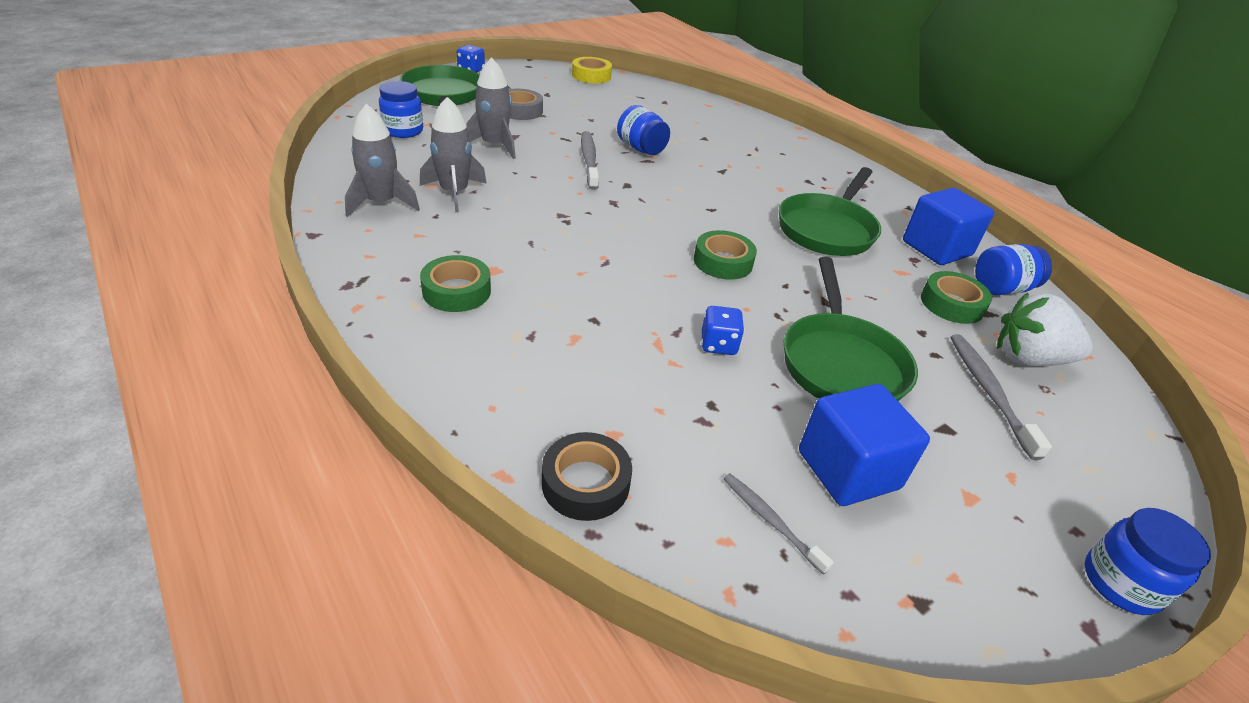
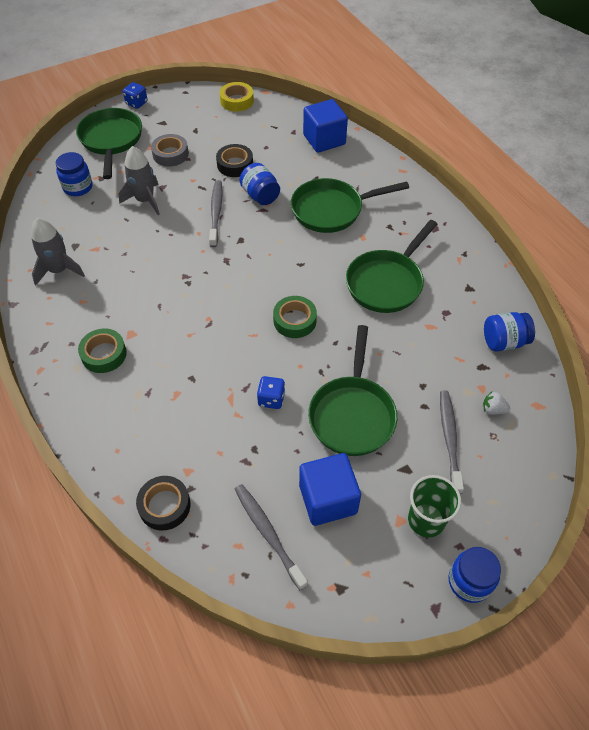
camera: 10 degrees right, 15 degrees up
(454, 193) = (110, 256): grey rocket -> none
(602, 123) = (235, 165): none -> black tape
(733, 164) = (332, 210): none -> green pan
(770, 521) = (268, 533): grey toothbrush -> grey toothbrush, size x1.56
(936, 248) = (469, 300): blue cube -> blue cube (324, 140)
(951, 304) = (456, 358): green tape -> none
(1009, 495) = (426, 520): none -> green cup
(1028, 359) = (493, 409): white strawberry -> white strawberry, size x0.45

